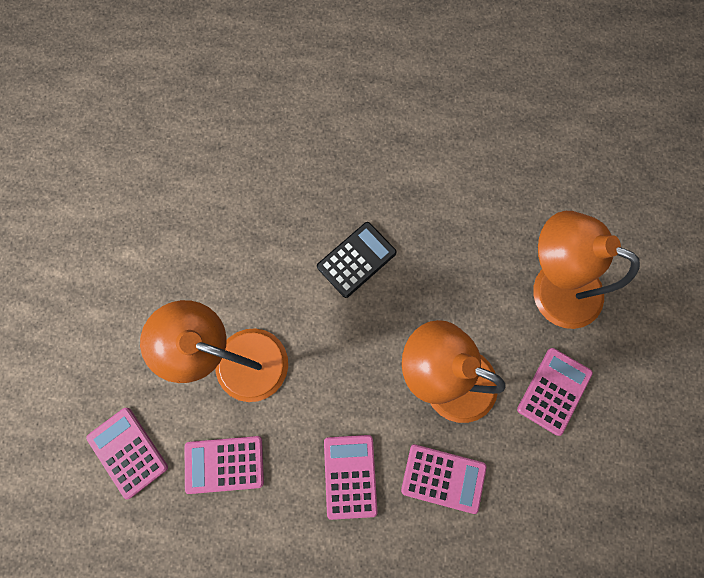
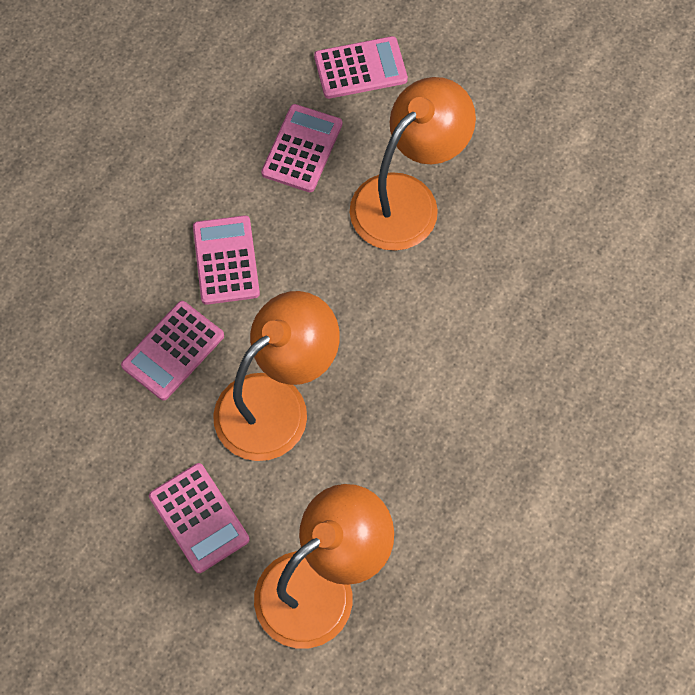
camera: 115 degrees right, 10 degrees down
(350, 476) = (226, 260): pink calculator -> pink calculator turned 120 degrees counterclockwise
(356, 260) = (464, 370): black calculator -> none

